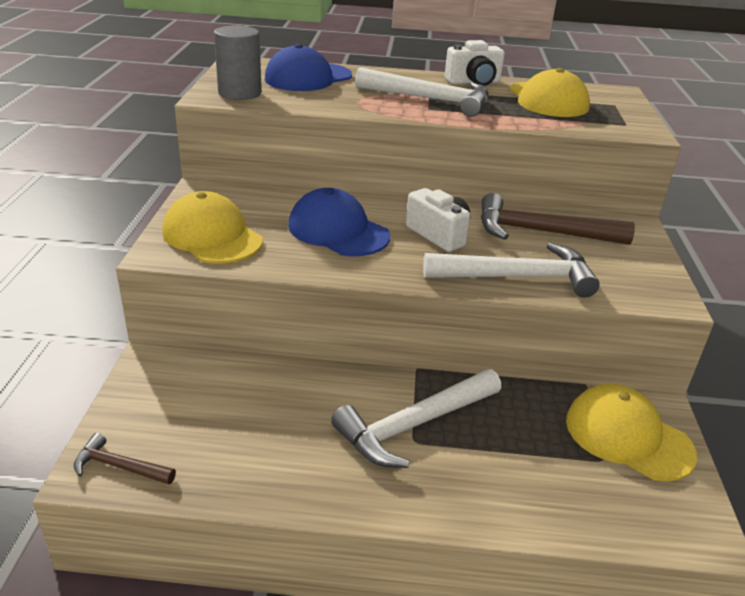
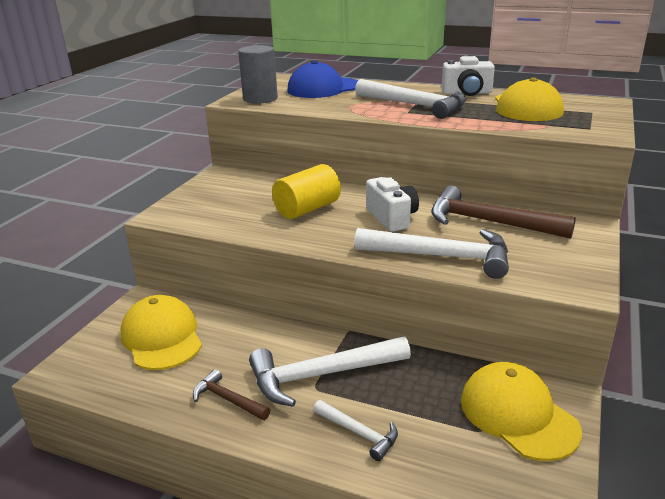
camera: 20 degrees right, 5 degrees down
(120, 466) = (80, 371): brown hammer -> brown hammer (228, 399)
(212, 236) = (206, 206): yellow cap -> yellow cap (162, 337)
(338, 231) = (307, 209): blue cap -> yellow cylinder
(486, 484) = (359, 433): none -> white hammer

